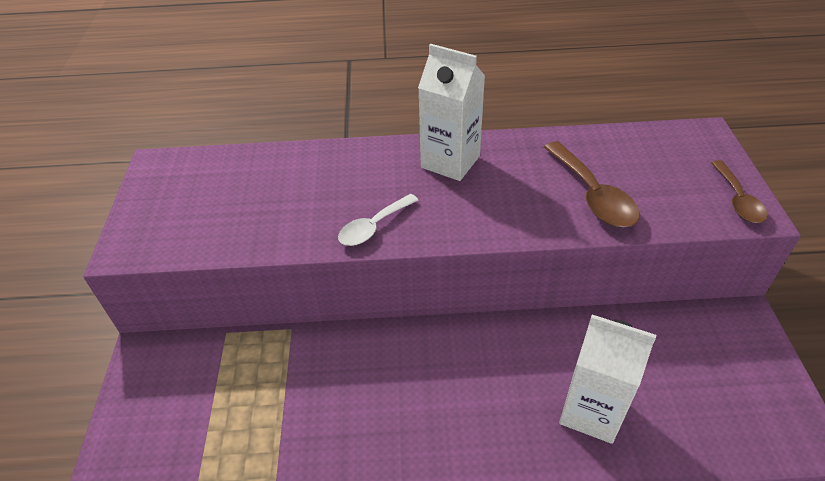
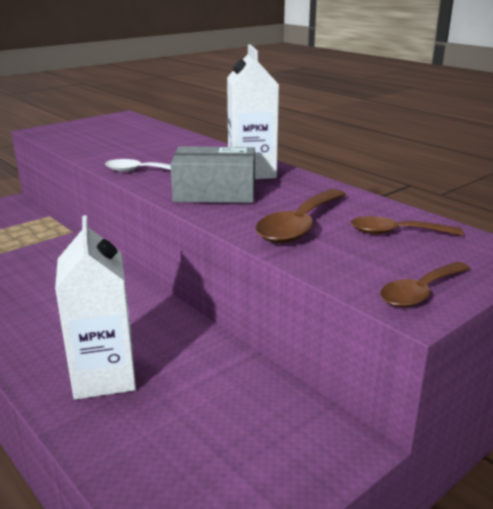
camera: 50 degrees right, 20 degrees down
(479, 205) = (215, 192): none -> grey box
(641, 158) = (396, 233): none -> brown spoon

